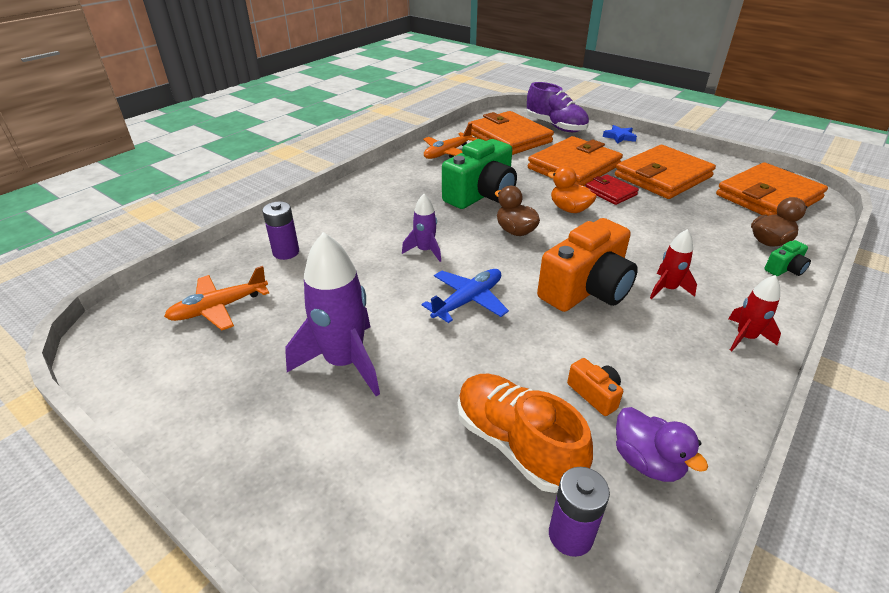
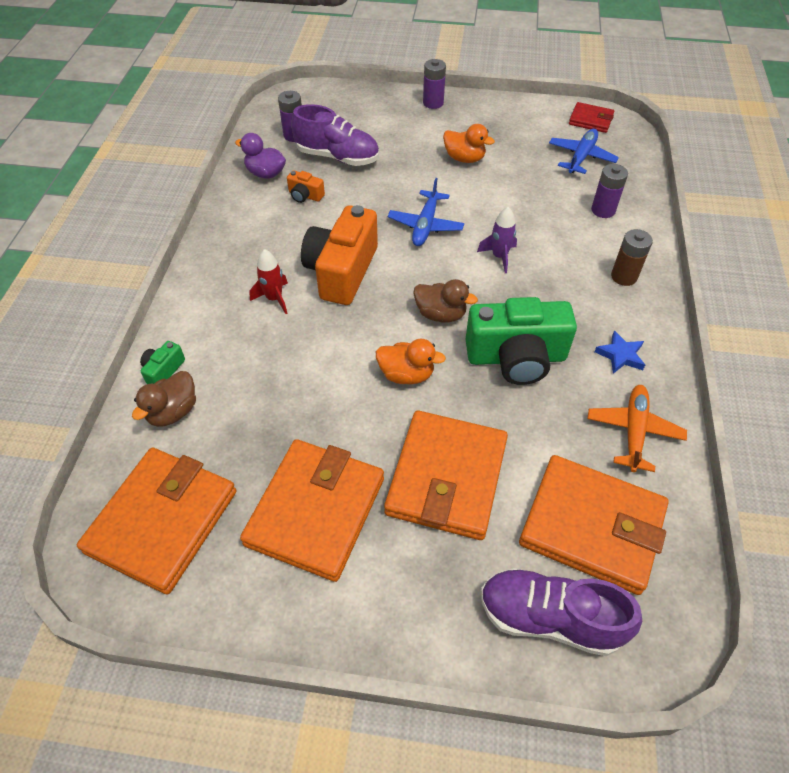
camera: 150 degrees right, 15 degrees up
(219, 308) = (581, 157): orange plane -> blue plane
(272, 496) = (433, 103): none -> purple battery
(344, 362) = (464, 158): purple rocket -> orange duck
(346, 207) = (624, 276): none -> brown battery
(481, 194) = (516, 357): green camera -> green camera turned 105 degrees counterclockwise
(515, 444) = (337, 157): orange shoe -> purple shoe
(610, 192) = (373, 433): red wallet -> red wallet (590, 120)
(619, 137) = (421, 631): blue star -> blue star (620, 355)
(745, 337) = (208, 274): red rocket -> none

